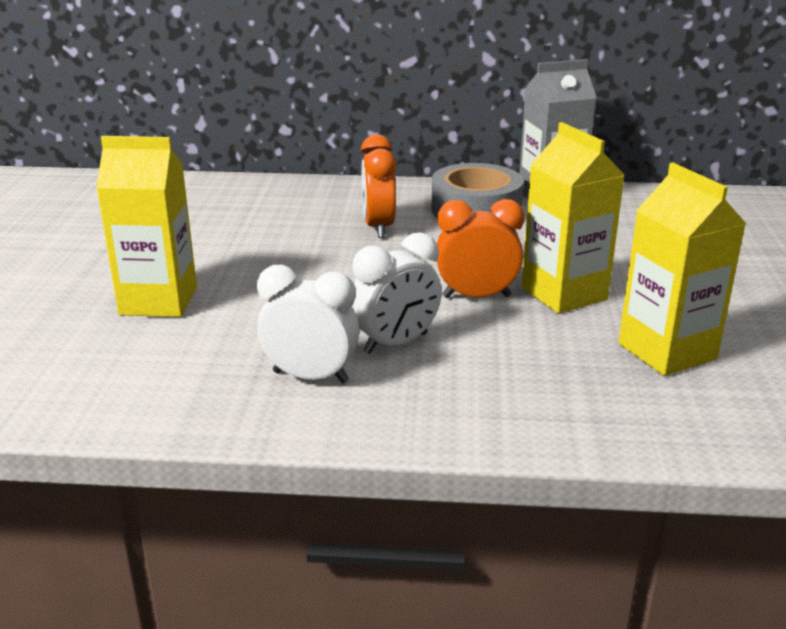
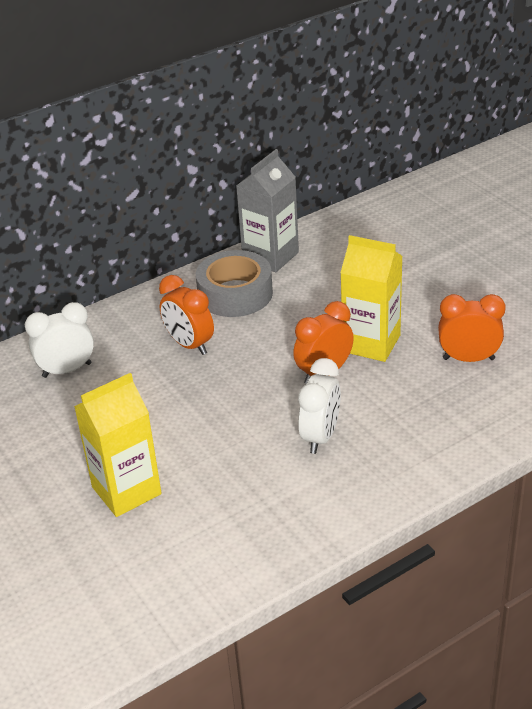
camera: 35 degrees left, 10 degrees up
(310, 377) = (303, 489): white clock -> white clock (67, 370)
(667, 351) = (468, 359): yellow carton -> orange clock

